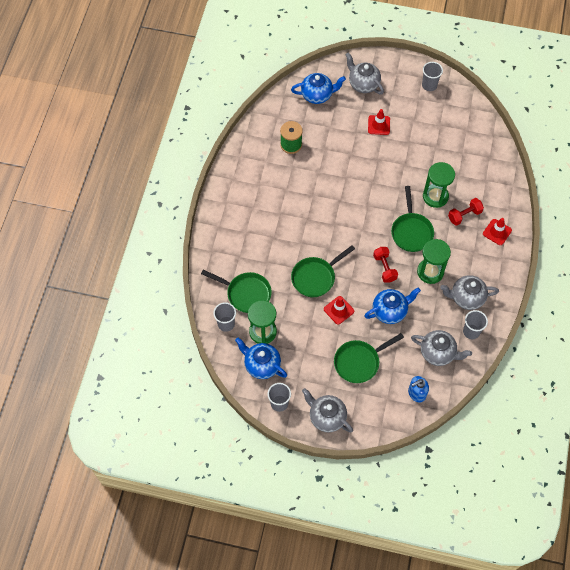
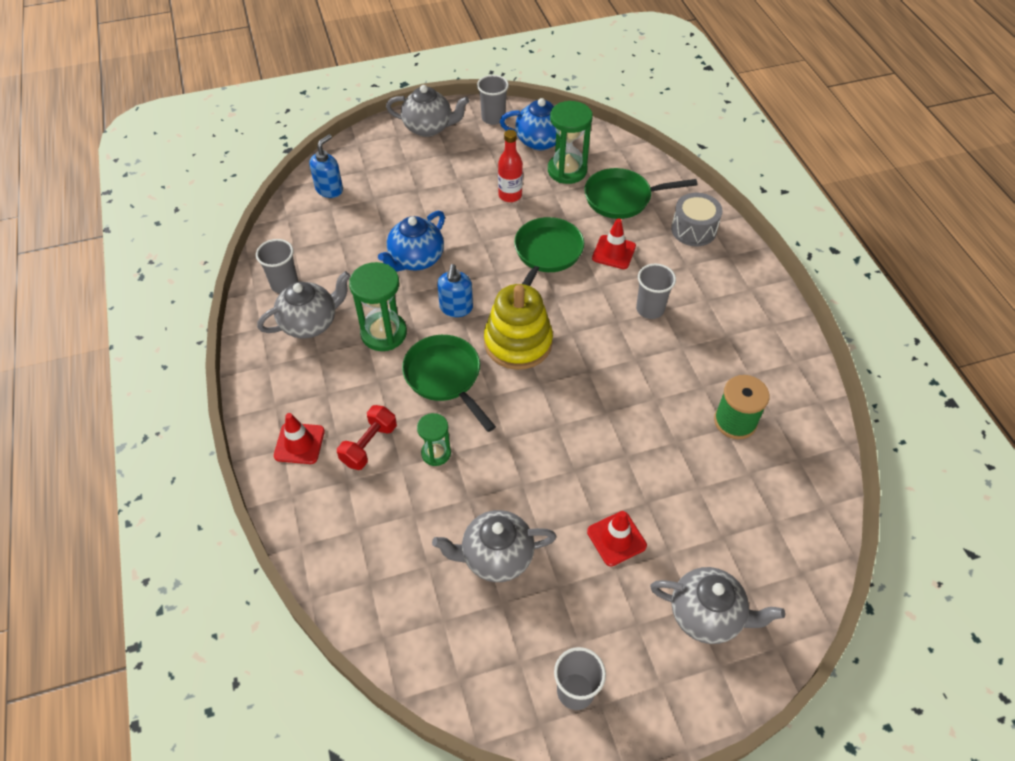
camera: 150 degrees right, 10 degrees down
(224, 251) = (693, 230): none -> grey drum
(226, 324) = (618, 160): grey cup -> grey cup (650, 309)
(309, 330) = (510, 195): none -> red bottle
(317, 95) = (770, 540): blue teapot -> none
(338, 310) = (487, 231): red traffic cone -> red traffic cone (613, 252)
(359, 362) = (423, 190): green pan -> none
(364, 232) = (518, 342): none -> yellow stacking toy
(384, 268) = (456, 308): red dumbbell -> blue soap dispenser
(435, 196) = (436, 453): green hourglass -> green hourglass, size x0.59
(438, 353) = (322, 241): grey teapot -> grey teapot (496, 556)

